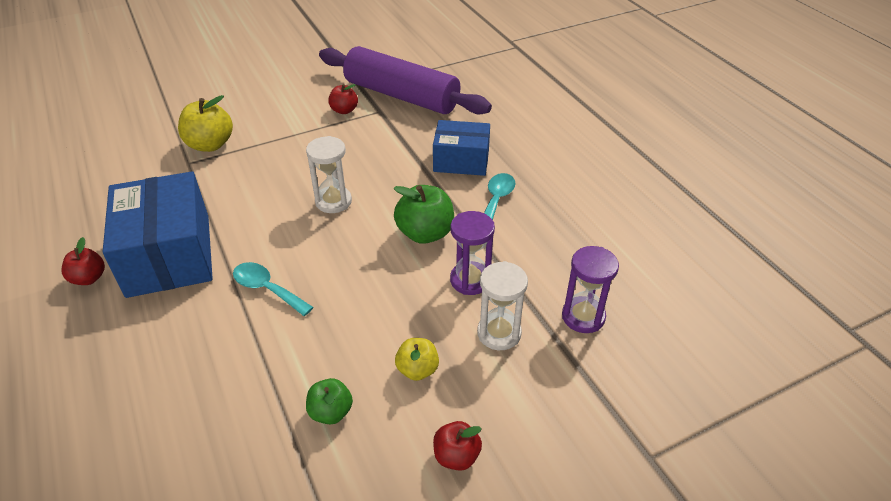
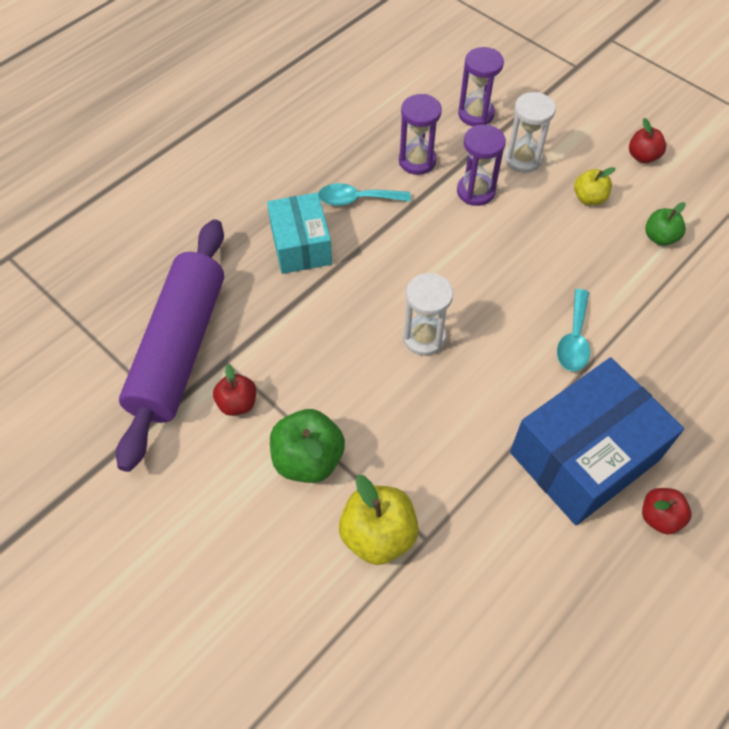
camera: 110 degrees left, 15 degrees up
(425, 233) = (433, 241): green apple -> green apple (308, 459)
(461, 161) = (301, 245): blue box -> turquoise box
(528, 250) = (417, 161): none -> purple hourglass

